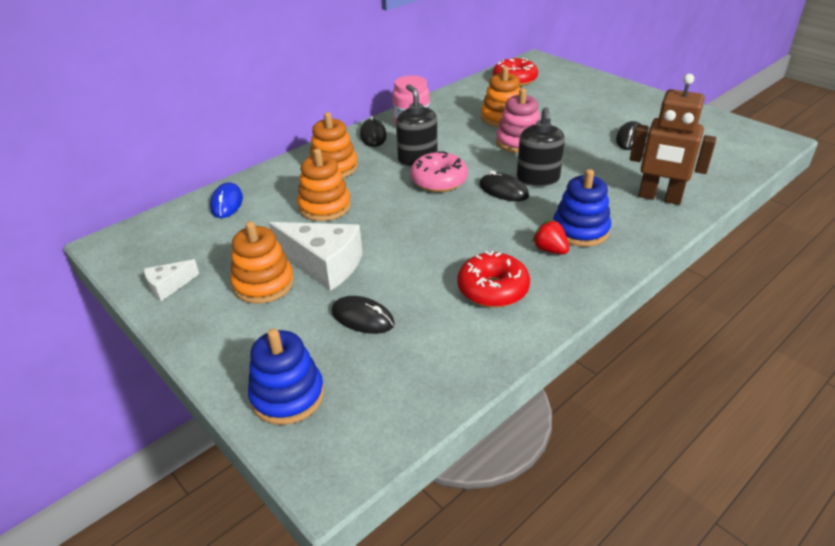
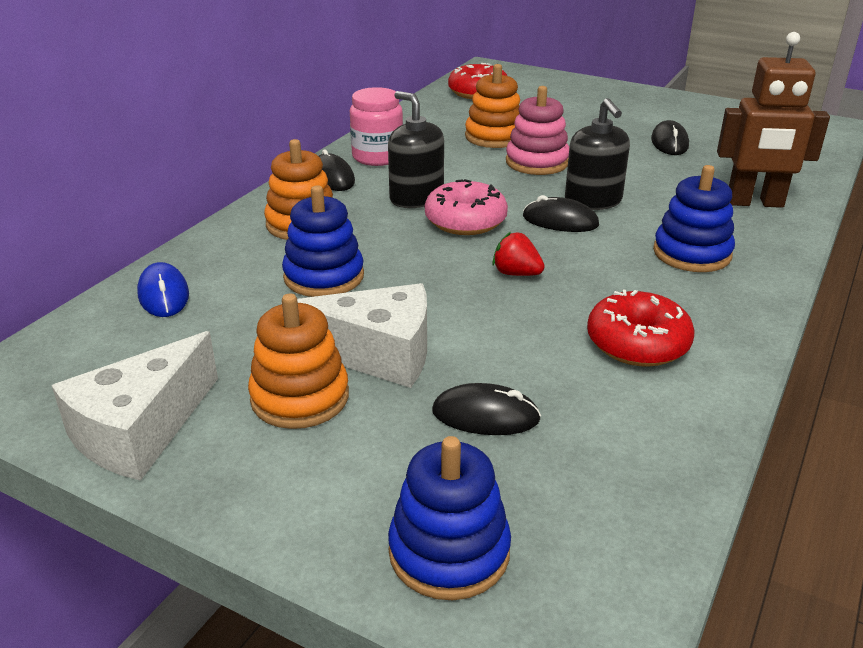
camera: 20 degrees left, 5 degrees down
(169, 286) = (140, 430): white cheese -> white cheese, size x1.92
(324, 207) = (324, 276): orange stacking toy -> blue stacking toy
(550, 250) = (673, 282): red strawberry -> red strawberry (516, 273)

